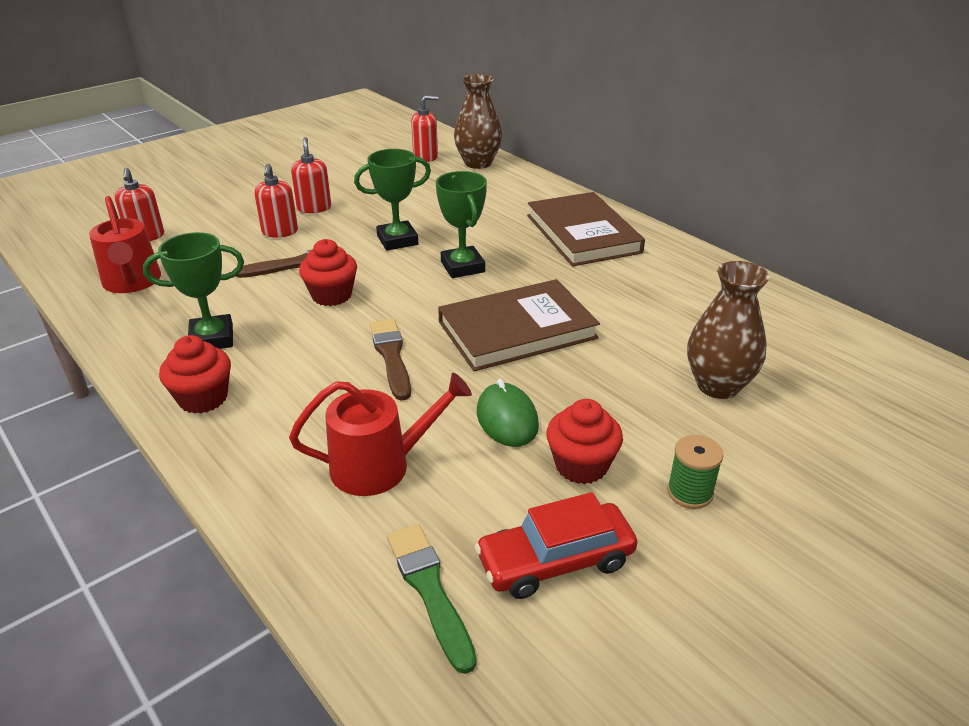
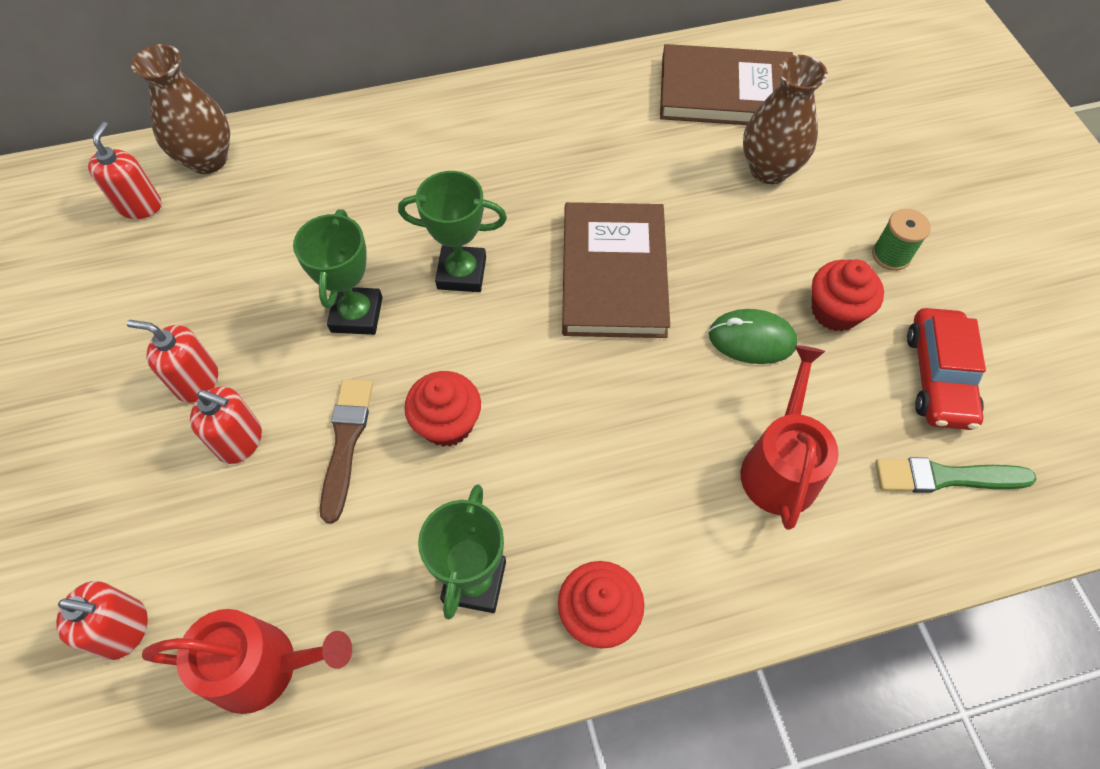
camera: 65 degrees left, 25 degrees up
(391, 356) = (605, 401): brown brush -> none
(583, 234) = (459, 140): brown book -> brown book (725, 92)

